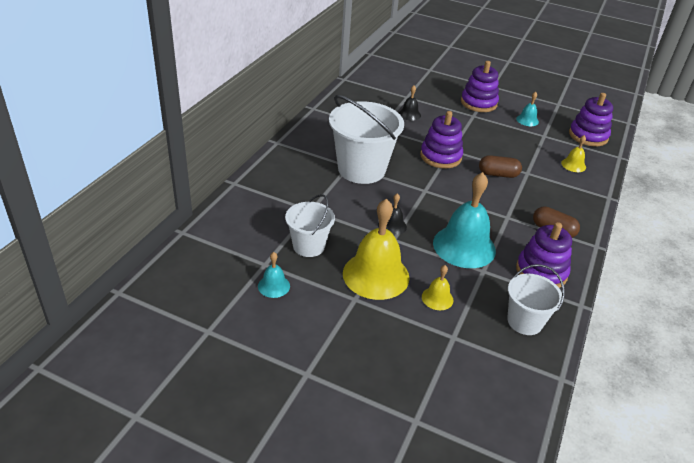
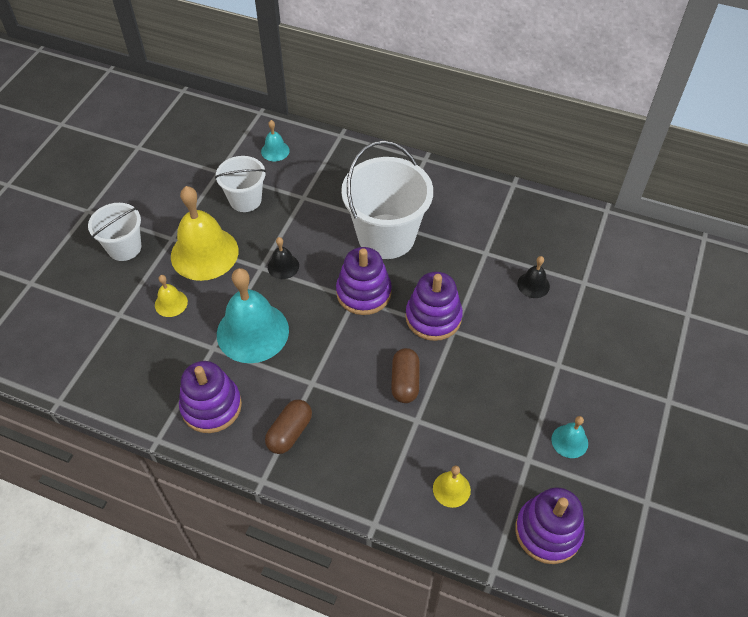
camera: 90 degrees right, 15 degrees up
(274, 286) = (189, 180): turquoise bell -> turquoise bell (275, 151)
(478, 103) = (600, 375): purple stacking toy -> purple stacking toy (363, 293)
(524, 321) = (135, 378): white bucket -> white bucket (124, 247)

